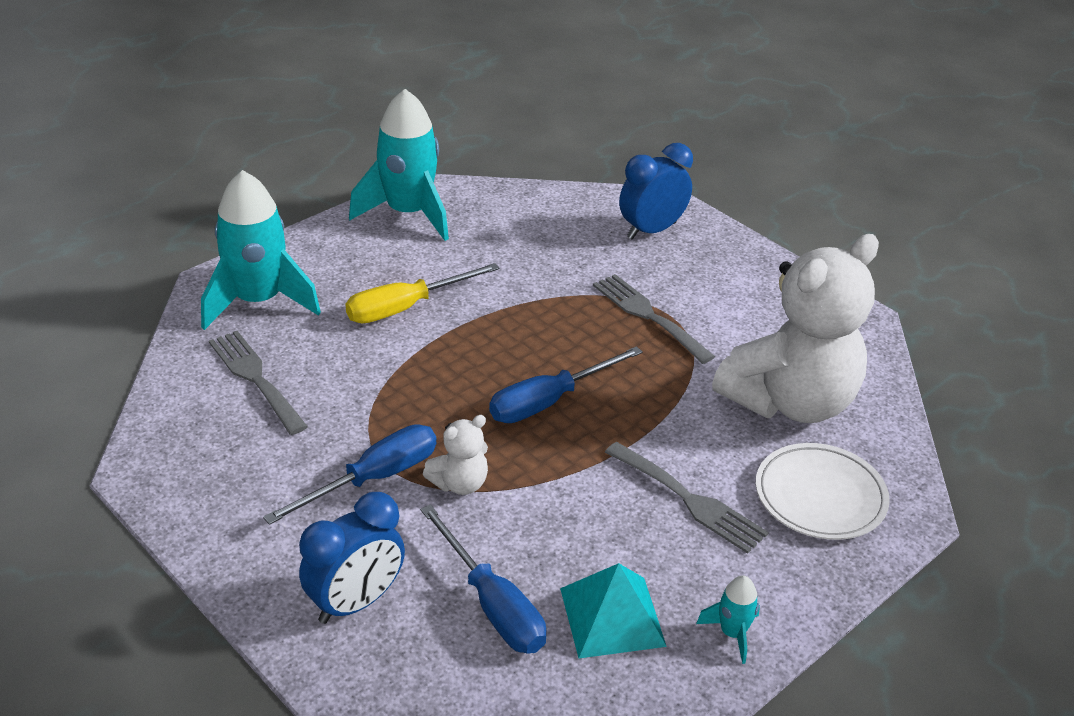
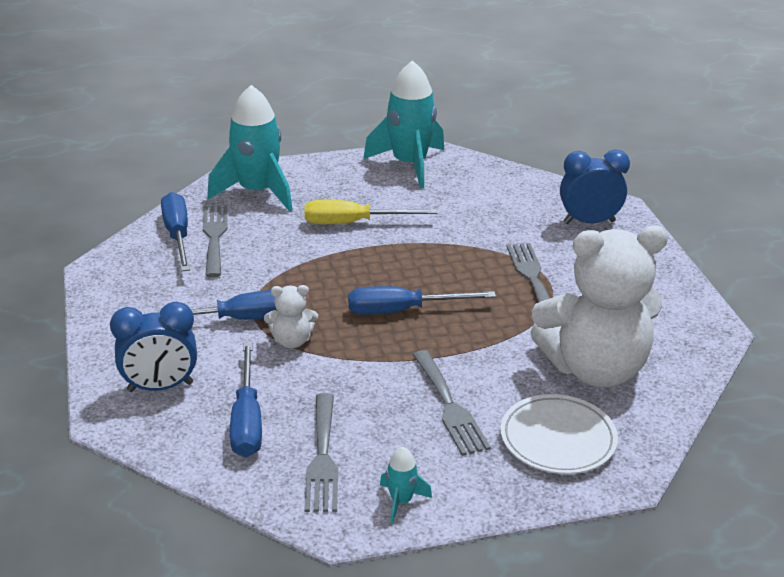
camera: 30 degrees right, 5 degrees down
(207, 391) = (178, 235): none -> blue screwdriver
(612, 616) = (322, 458): turquoise pyramid -> grey fork

